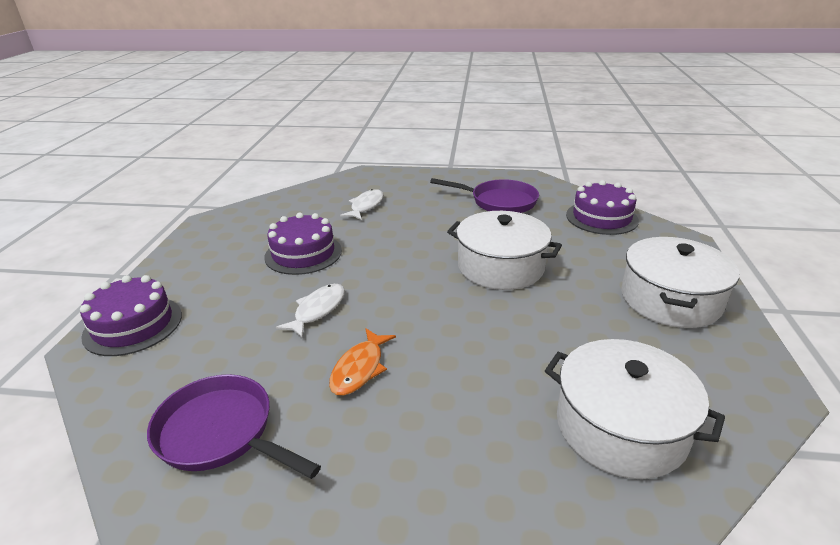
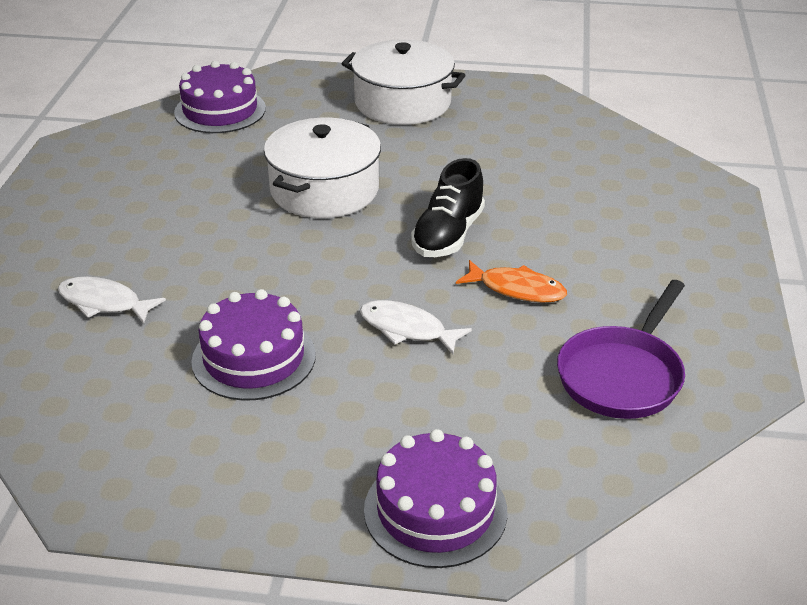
camera: 90 degrees left, 5 degrees up
(442, 329) = (448, 235): none -> black shoe
(499, 202) = (143, 177): purple pan -> none
(620, 427) = (575, 155): white pot -> none

